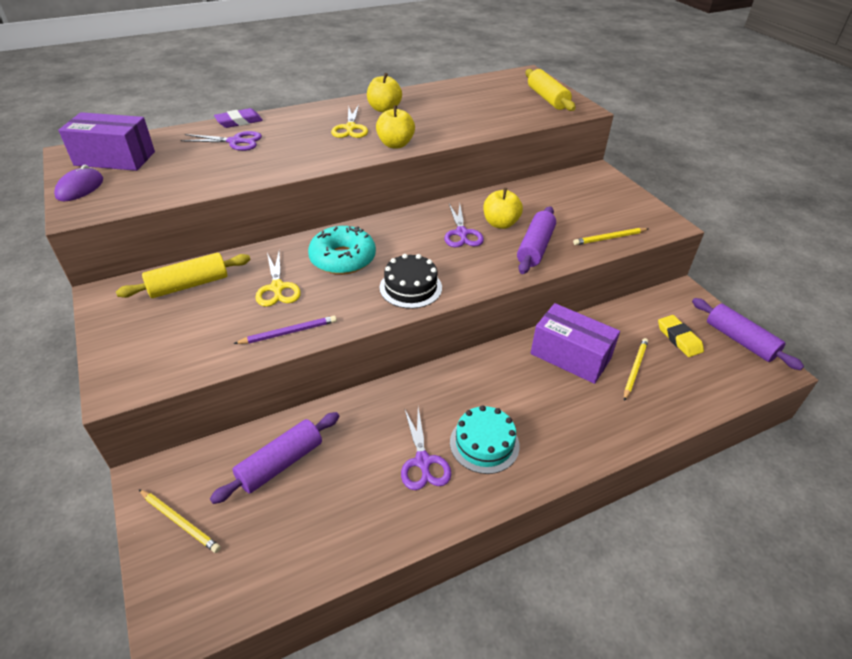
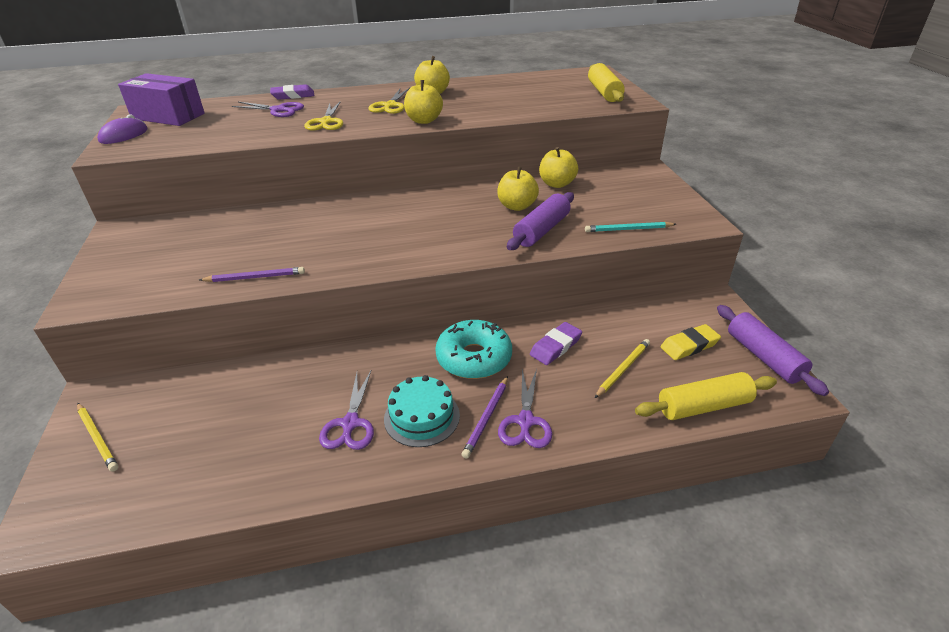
camera: 15 degrees right, 5 degrees down
(189, 285) = (192, 229): yellow rolling pin -> yellow rolling pin (703, 406)
(277, 288) = (268, 240): yellow scissors -> yellow scissors (326, 122)
(280, 463) = (214, 402): purple rolling pin -> none
(343, 259) = (343, 222): turquoise donut -> turquoise donut (474, 358)
(410, 287) = (393, 252): black cake -> none
(462, 233) = (472, 211): purple scissors -> purple scissors (525, 421)
(525, 195) = (557, 184): none -> yellow apple
(541, 435) = (487, 418): none -> purple pencil
(570, 356) = (555, 346): purple box -> purple eraser
(609, 238) = (628, 229): yellow pencil -> turquoise pencil
(679, 338) = (689, 345): yellow eraser -> yellow eraser turned 75 degrees clockwise

